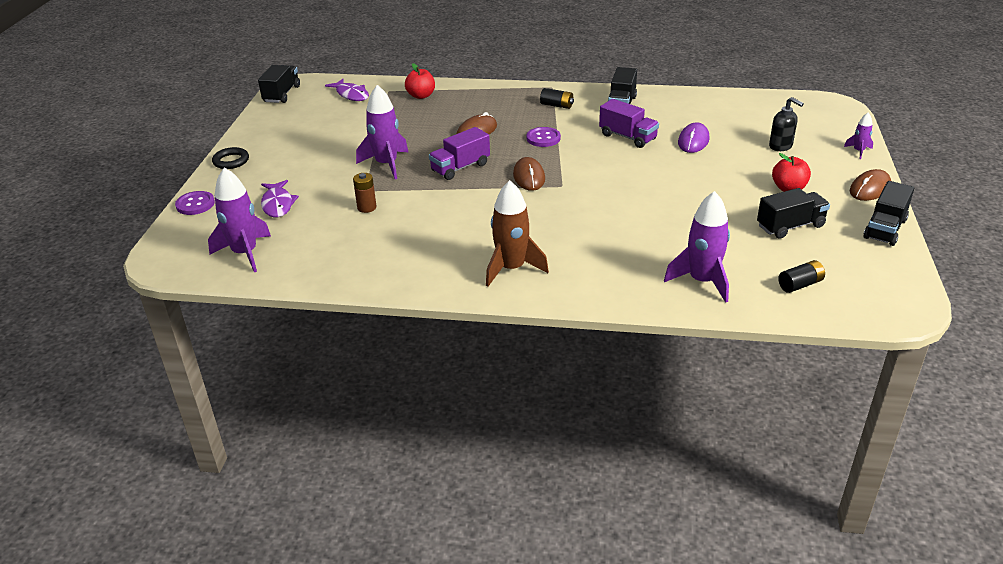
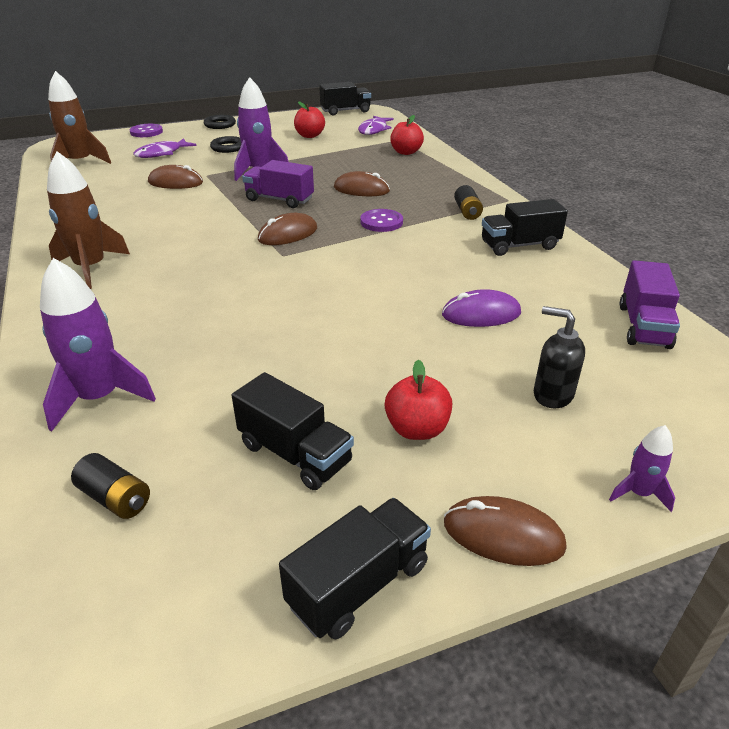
camera: 60 degrees right, 0 degrees up
(245, 253) = (80, 163): purple rocket -> brown rocket
(306, 168) = (228, 147): none -> black ring
(327, 125) = (309, 136): none -> red apple
(366, 207) = (175, 182): brown battery -> brown mouse
(627, 137) = (439, 267): purple truck -> purple truck (643, 326)
(781, 146) = (552, 394): black soap dispenser -> black soap dispenser turned 105 degrees clockwise
(885, 229) = (358, 585): black truck -> black truck turned 135 degrees clockwise

